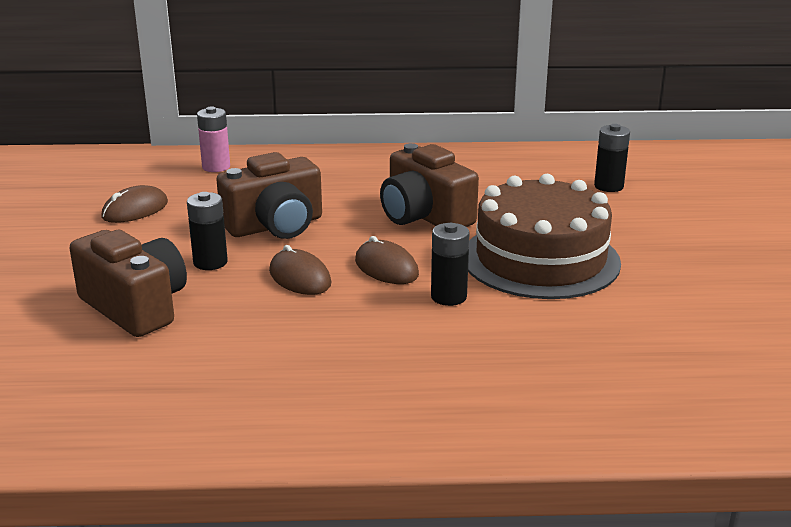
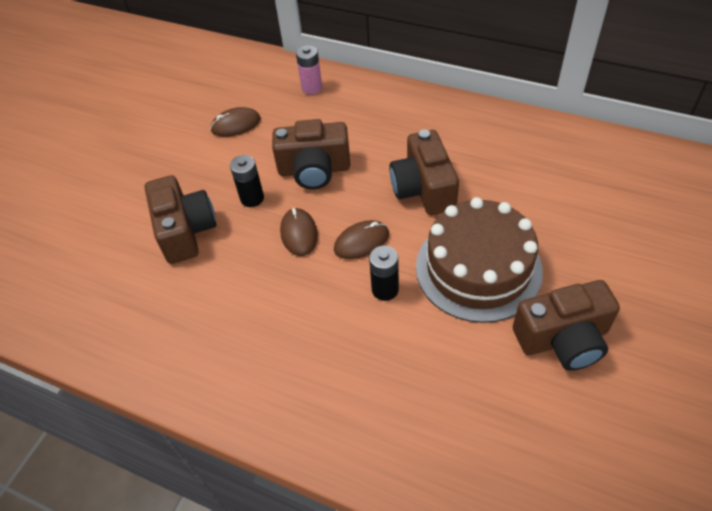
camera: 30 degrees right, 25 degrees up
(386, 268) = (361, 241): brown mouse -> brown mouse turned 75 degrees clockwise
(608, 186) = (593, 192): black battery -> none
(676, 288) = (563, 339): none -> brown camera

